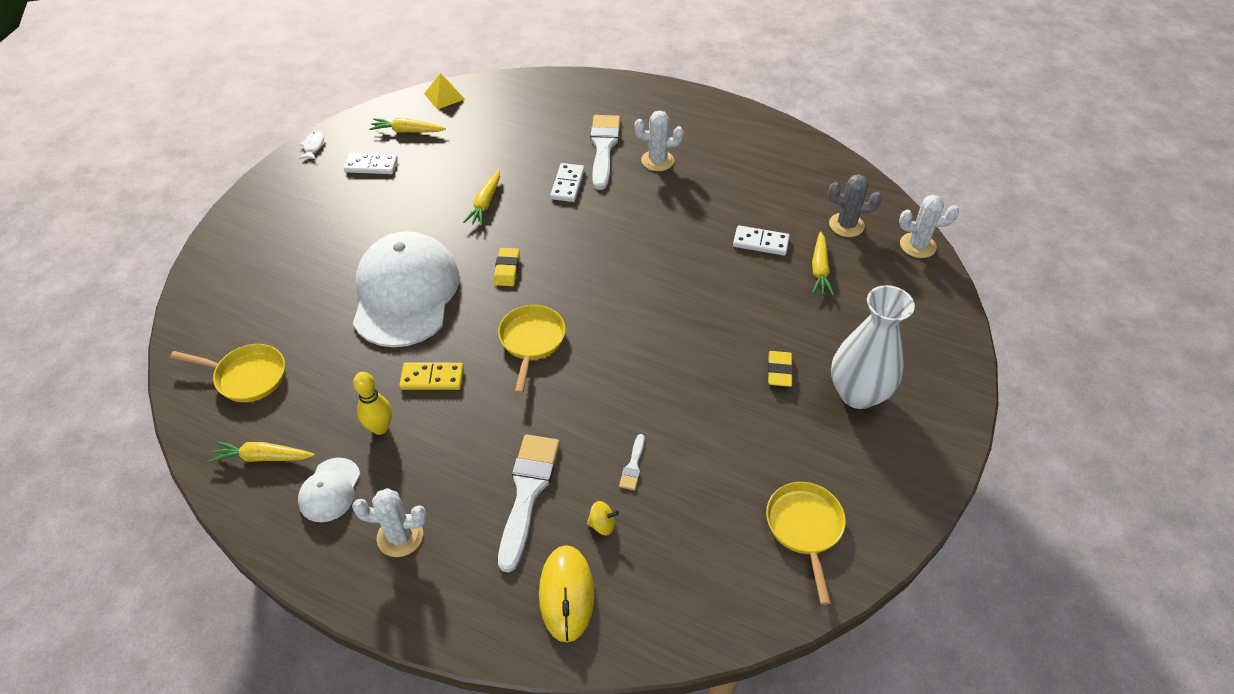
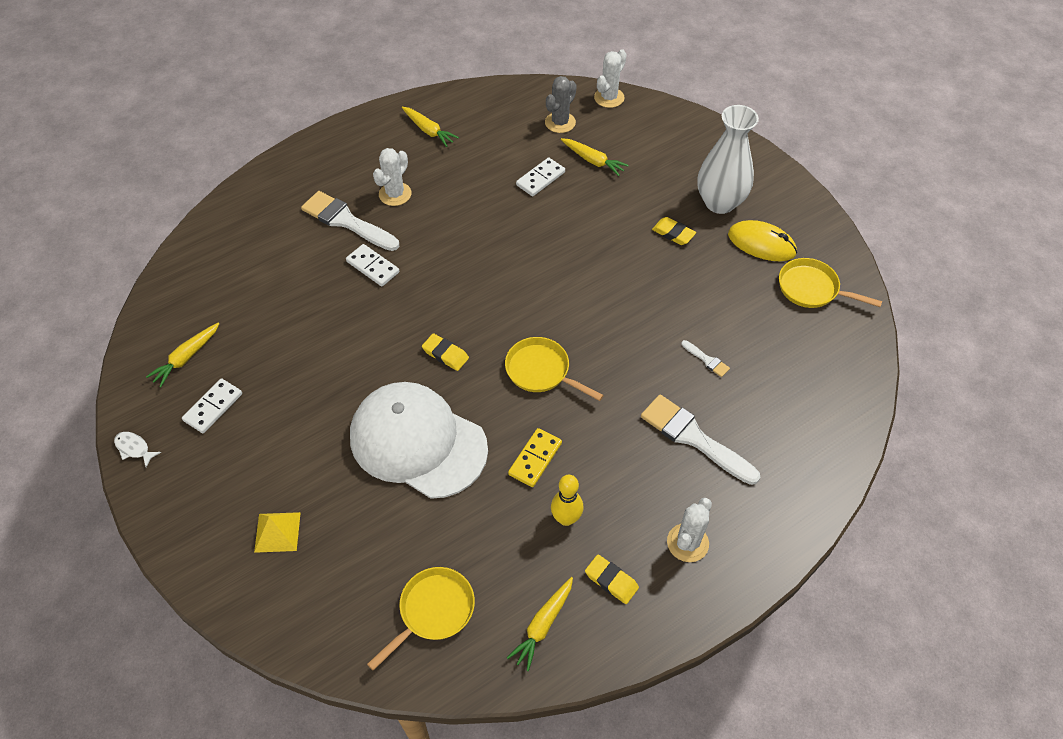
camera: 60 degrees left, 5 degrees up
(330, 490) = (611, 580): white cap -> yellow eraser
(444, 96) = (159, 307): yellow pyramid -> yellow pyramid (277, 532)
(485, 203) = (347, 336): yellow carrot -> yellow carrot (428, 130)
(566, 594) = (796, 450): yellow mouse -> yellow mouse (761, 244)
(602, 524) = (748, 402): yellow spinning top -> none

